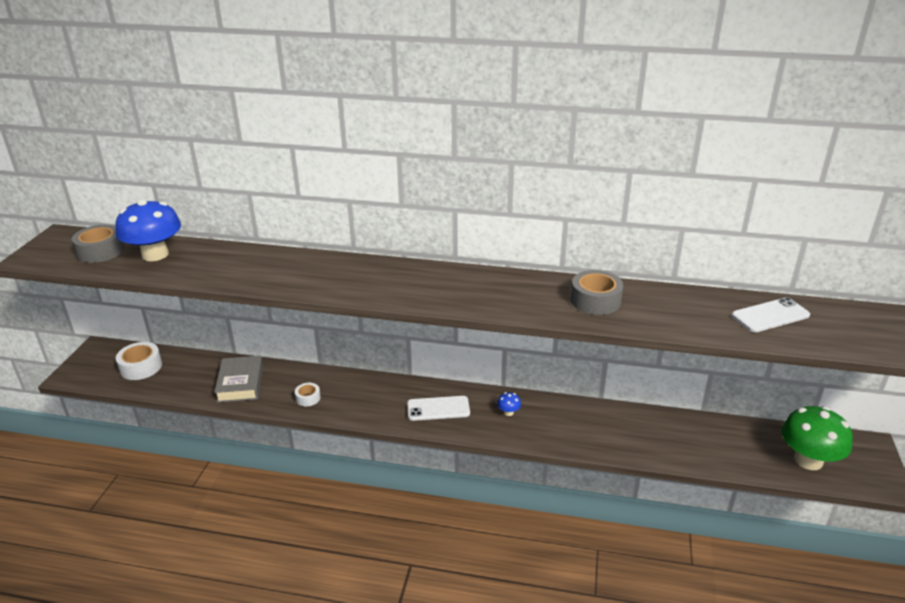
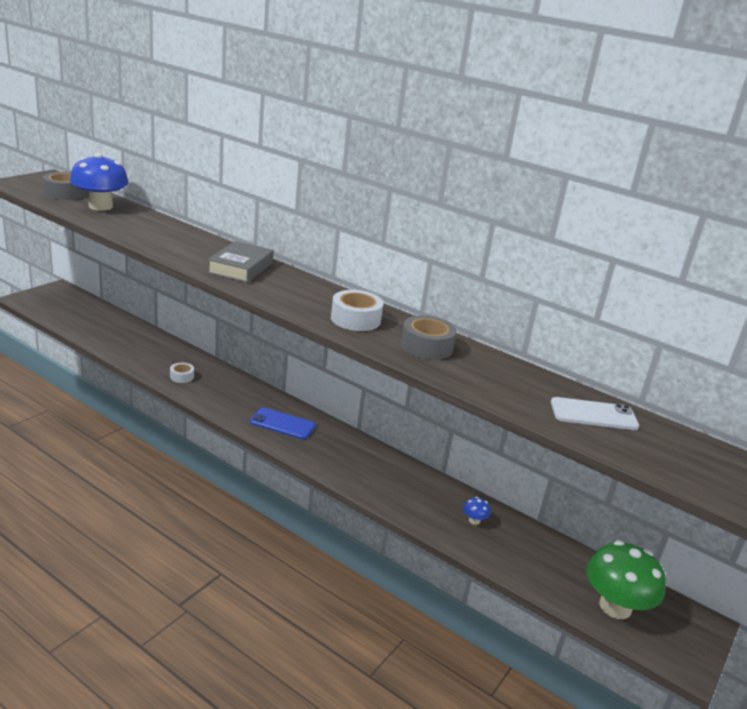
camera: 20 degrees right, 5 degrees down
(141, 367) = (77, 311): white tape -> white tape (355, 319)
(240, 383) = (139, 348): grey book -> grey book (241, 268)
(438, 409) = (282, 424): white phone -> blue phone
(508, 412) = (343, 450): blue mushroom -> blue mushroom (474, 520)

